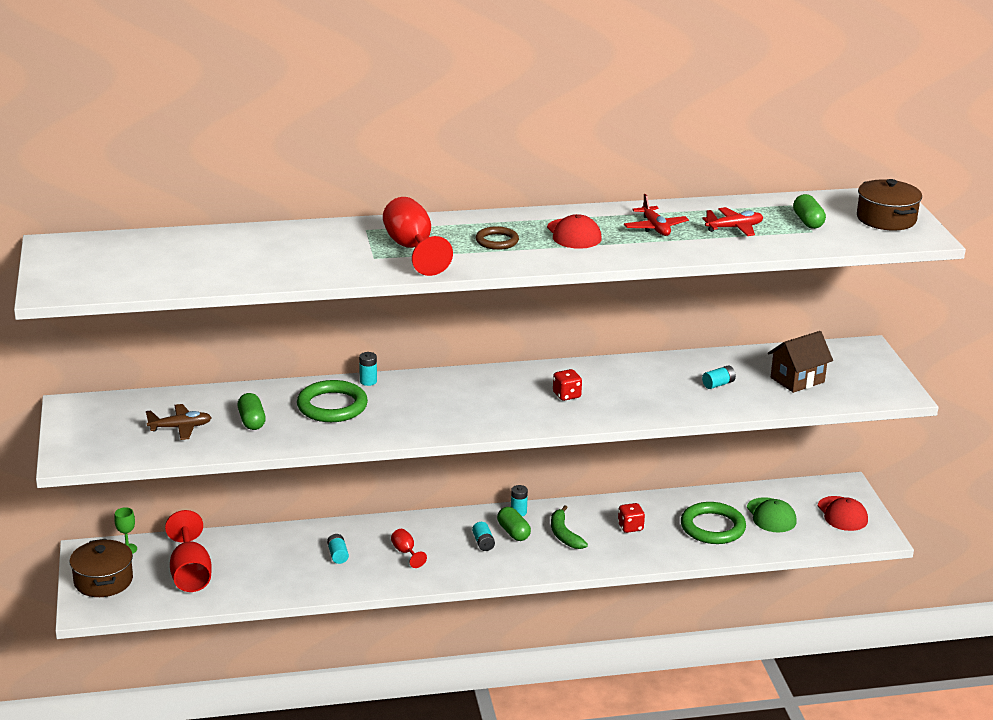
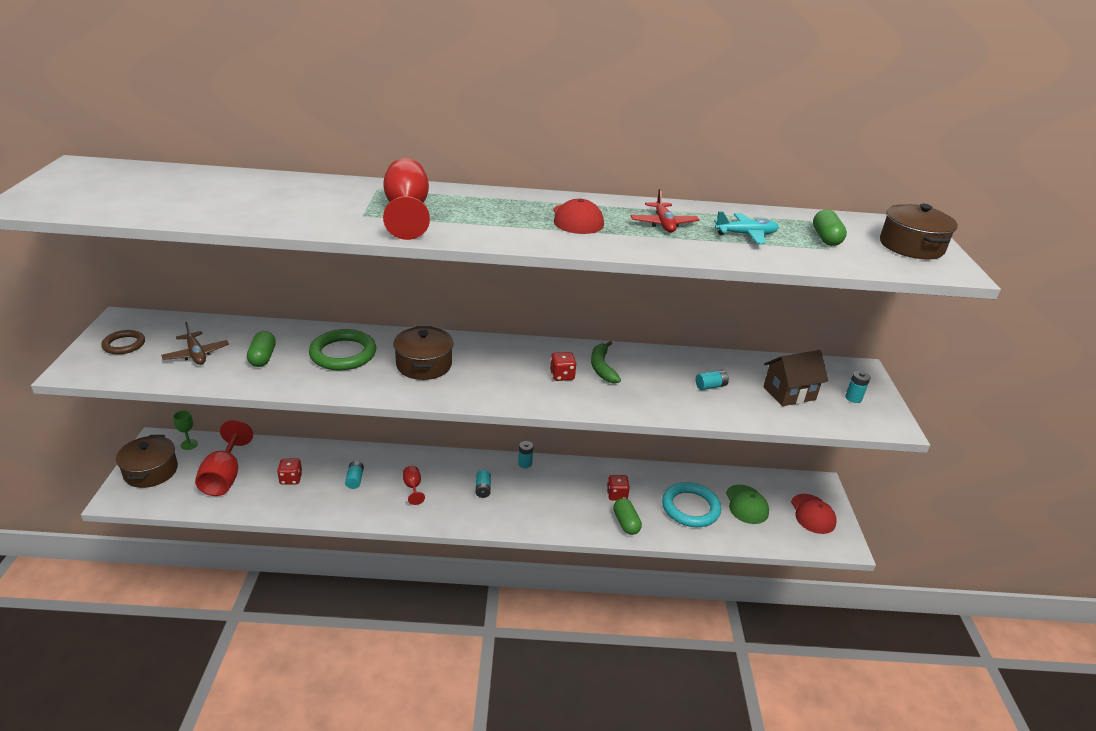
camera: 10 degrees right, 5 degrees up
(180, 428) = (196, 354): brown plane -> brown plane turned 60 degrees clockwise
(266, 565) = (291, 479): none -> red dice
(368, 381) = (389, 335): turquoise battery -> turquoise battery (853, 398)
(421, 405) = (424, 365): none -> brown pot
(497, 241) = (496, 216): brown ring -> brown ring (124, 344)
(513, 532) = (513, 483): green capsule -> green capsule (626, 523)
(564, 534) = (556, 492): green banana -> green banana (602, 367)
(712, 527) = (690, 508): green ring -> turquoise ring
(734, 228) = (746, 235): red plane -> turquoise plane

